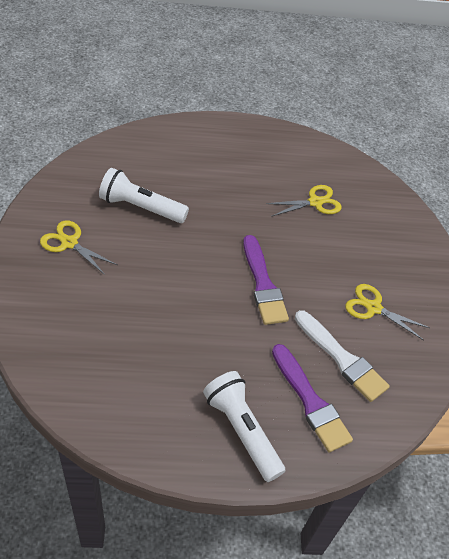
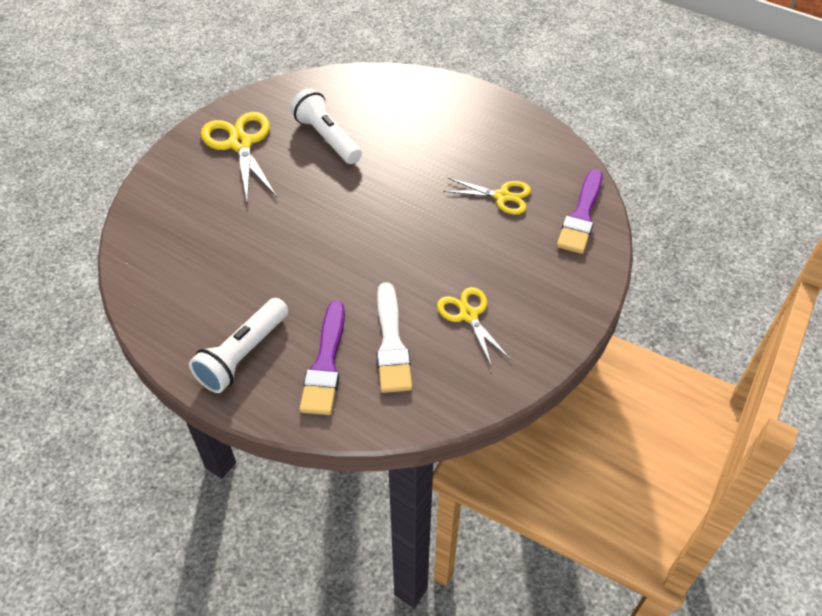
camera: 40 degrees right, 0 degrees up
(69, 243) = (240, 144): yellow scissors -> yellow scissors, size x1.59
(242, 430) = (243, 355): white flashlight -> white flashlight turned 150 degrees counterclockwise
(263, 284) = (377, 247): purple brush -> purple brush (581, 216)

